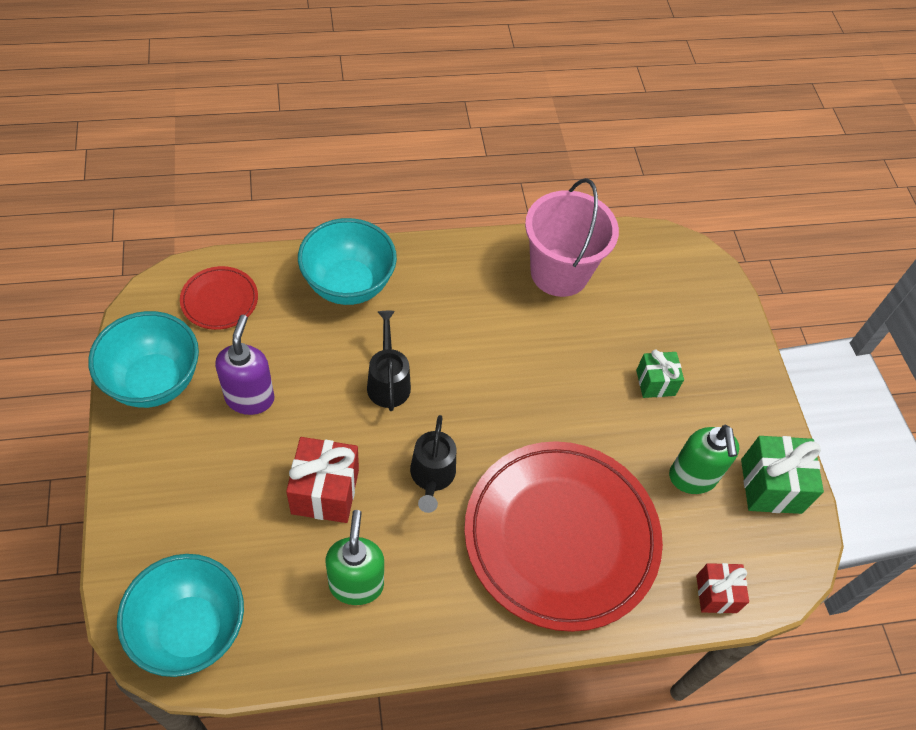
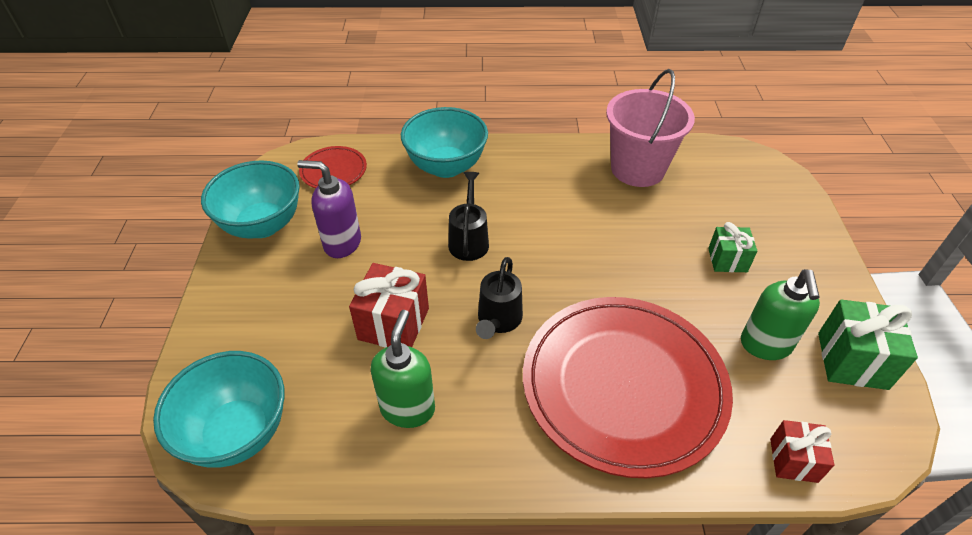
camera: 15 degrees right, 10 degrees down
(250, 398) = (342, 243): purple soap dispenser -> purple soap dispenser turned 90 degrees counterclockwise

